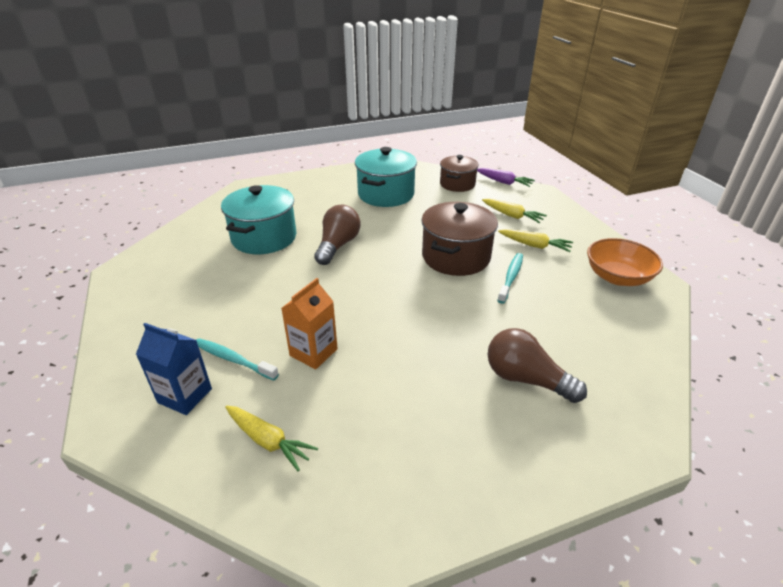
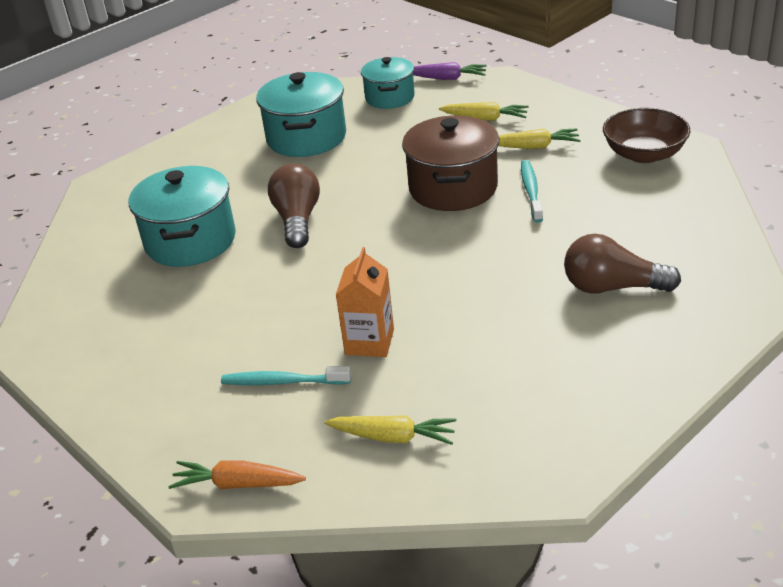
camera: 20 degrees left, 0 degrees up
(136, 430) = (237, 484): none -> orange carrot
(185, 395) = (260, 434): blue carton -> none
(457, 184) = (389, 97): brown pot -> turquoise pot
(617, 277) = (644, 154): orange bowl -> brown bowl

